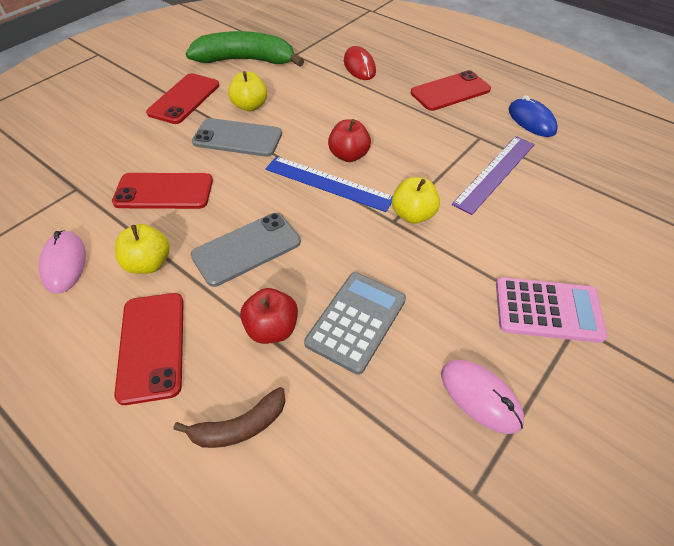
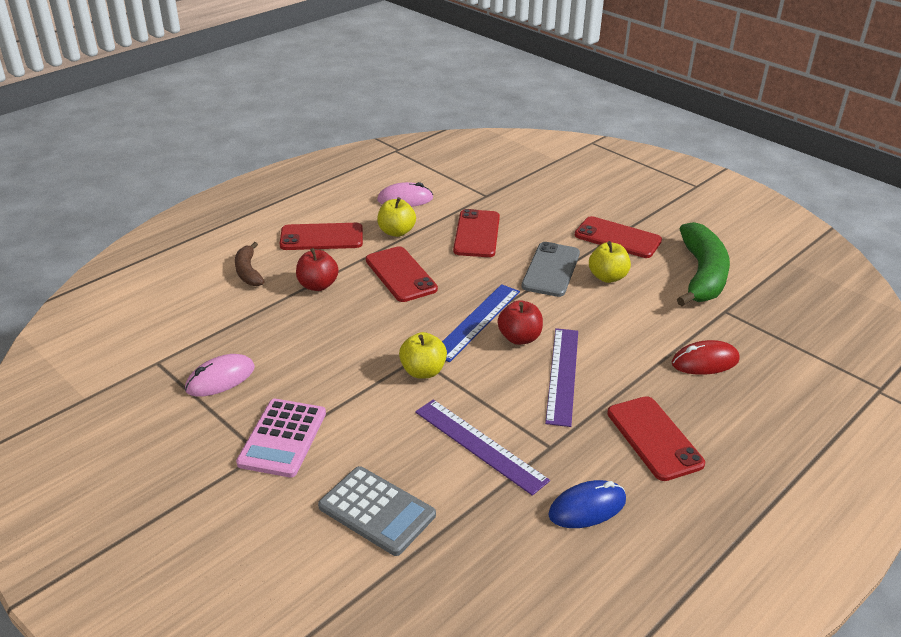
camera: 95 degrees right, 15 degrees down
(246, 249) = (401, 274): grey phone -> red phone
(356, 321) = (310, 325): grey calculator -> grey calculator (377, 511)
(393, 131) = (562, 375): none -> purple ruler

